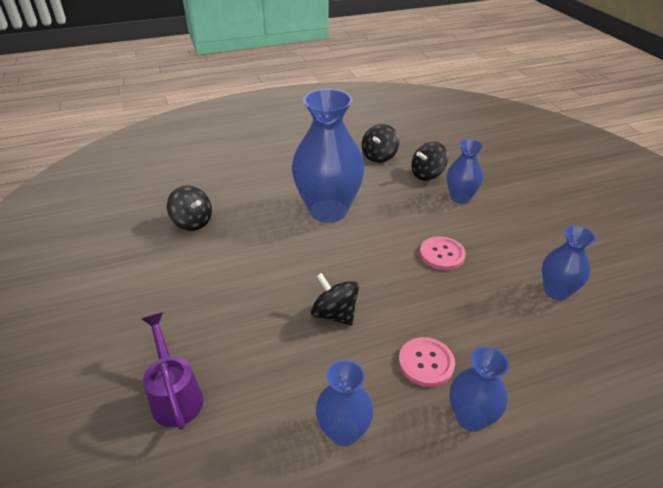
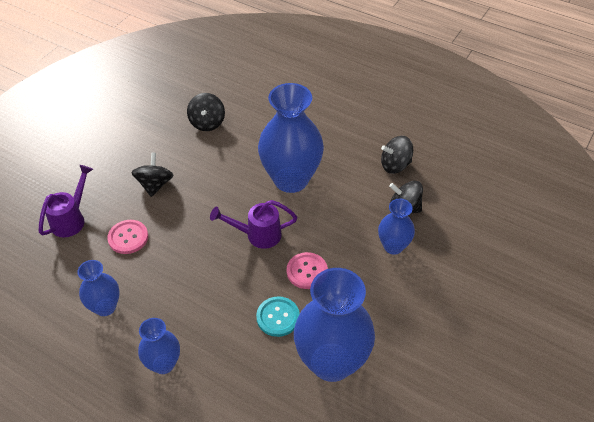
camera: 50 degrees right, 10 degrees up
(334, 314) = (191, 248): black spinning top -> black spinning top (155, 185)
(368, 262) = (257, 235): none -> purple watering can
(426, 363) = (189, 318): pink button -> pink button (128, 237)
(478, 298) = (278, 317): none -> turquoise button
(556, 291) = (331, 362): blue vase -> blue vase, size x1.91

